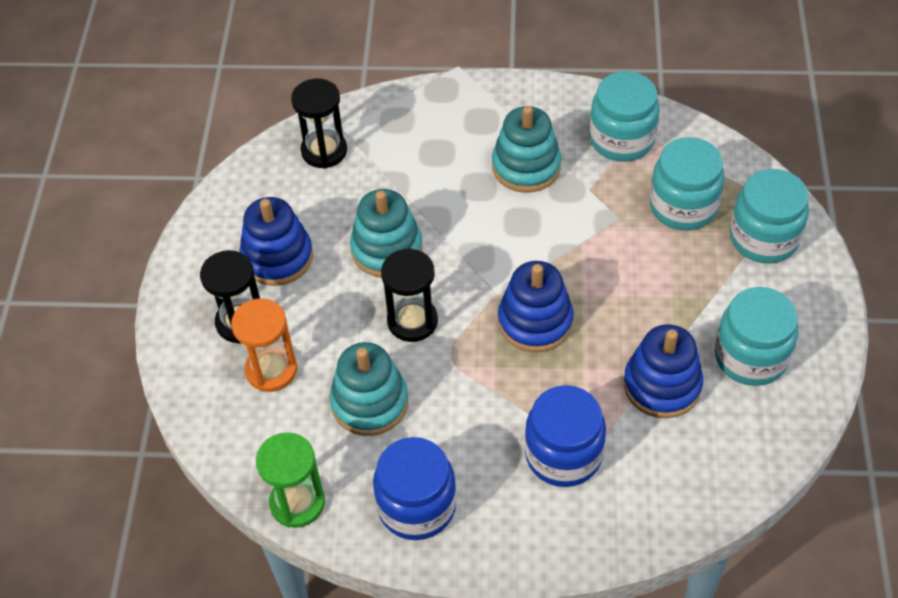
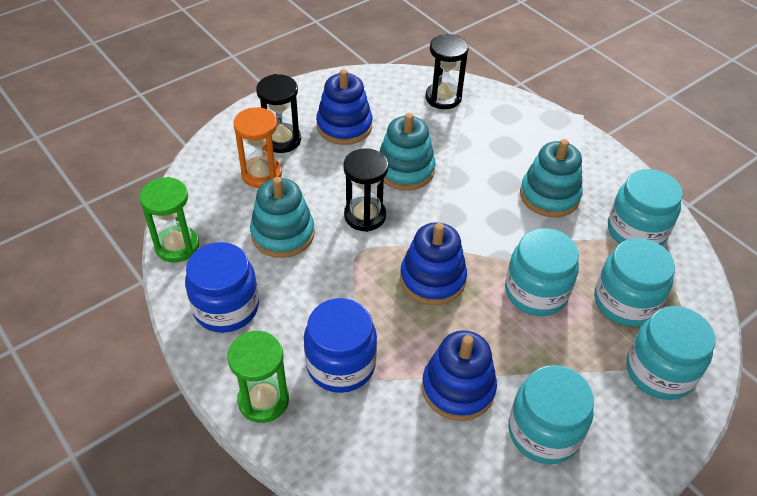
camera: 45 degrees right, 5 degrees down
(548, 540) = (263, 400): none -> green hourglass
(618, 258) = (536, 292): none -> turquoise jar

